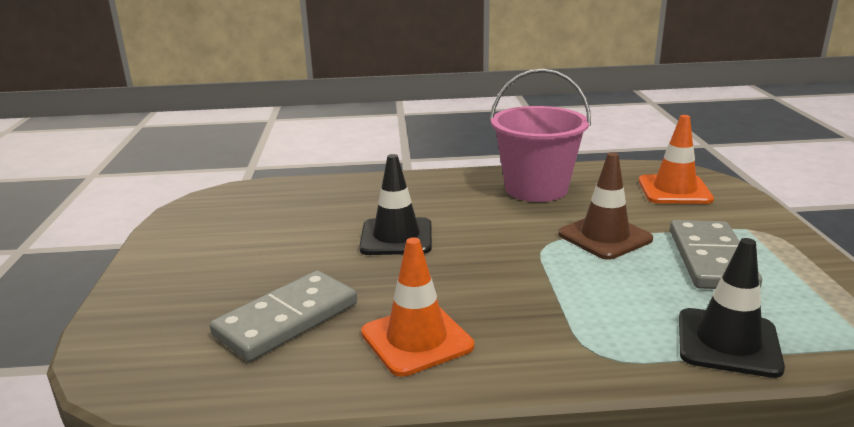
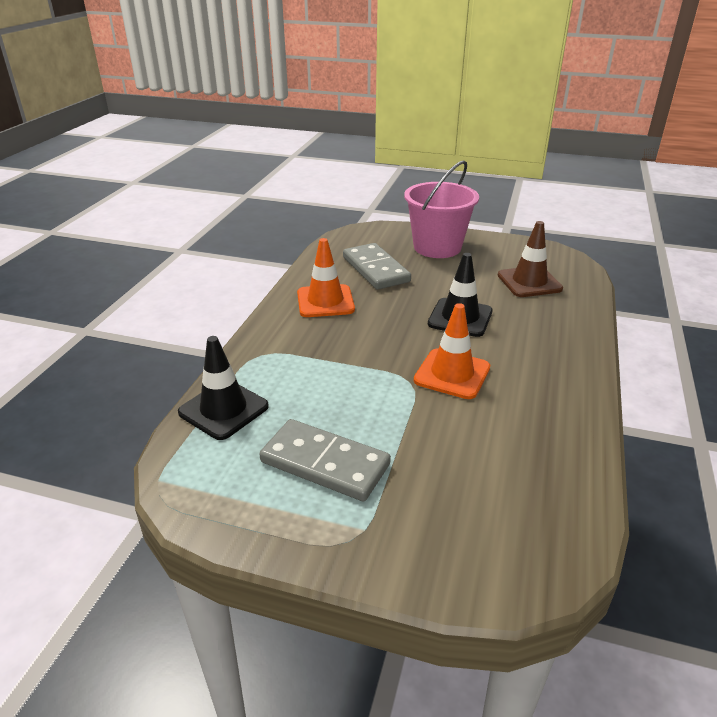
camera: 110 degrees right, 10 degrees up
(536, 189) = (534, 415): pink bucket -> pink bucket (437, 247)
(604, 237) = (404, 418): brown traffic cone -> brown traffic cone (529, 282)
(674, 190) = (491, 525): orange traffic cone -> orange traffic cone (452, 374)

